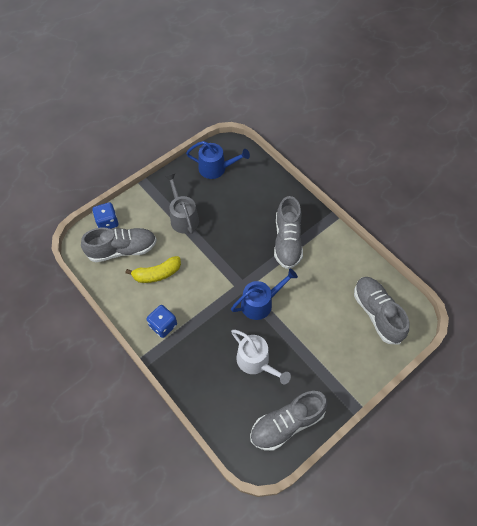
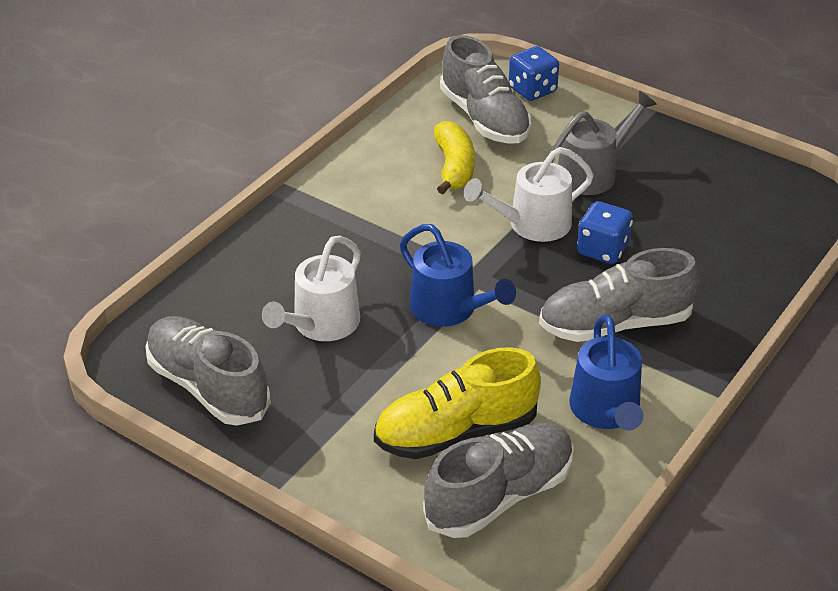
camera: 75 degrees right, 20 degrees down
(157, 274) = (454, 167): yellow banana -> yellow banana turned 150 degrees counterclockwise
(163, 325) = (354, 196): blue dice -> blue dice (602, 250)
(212, 253) = (532, 224): none -> white watering can
(216, 168) = (737, 192): blue watering can -> blue watering can (606, 411)
(338, 320) = (456, 432): none -> yellow shoe

